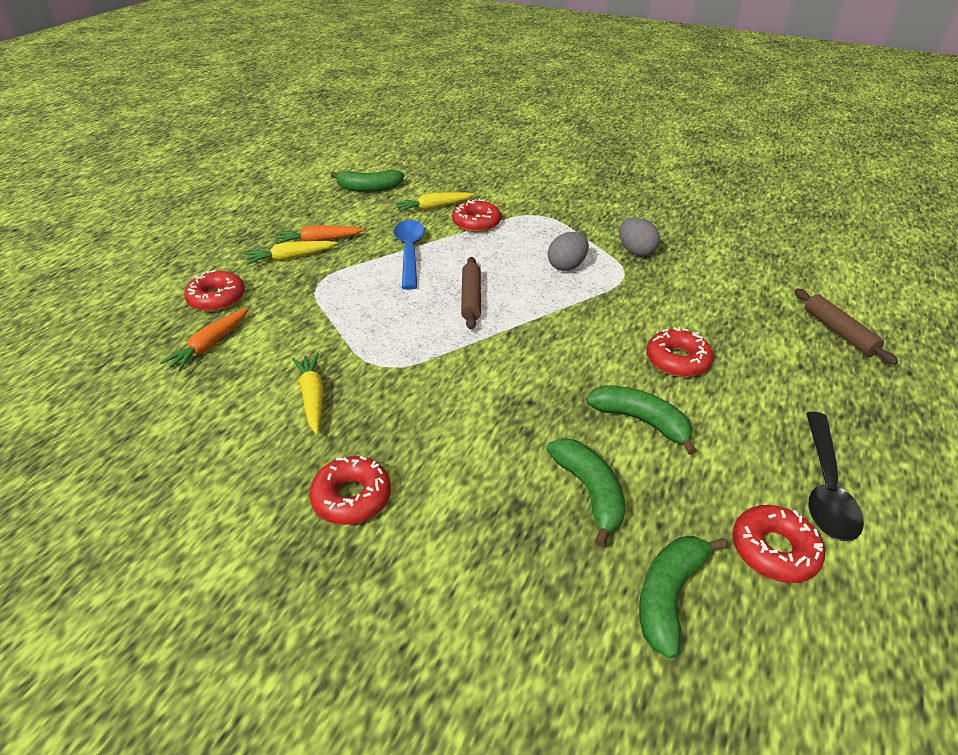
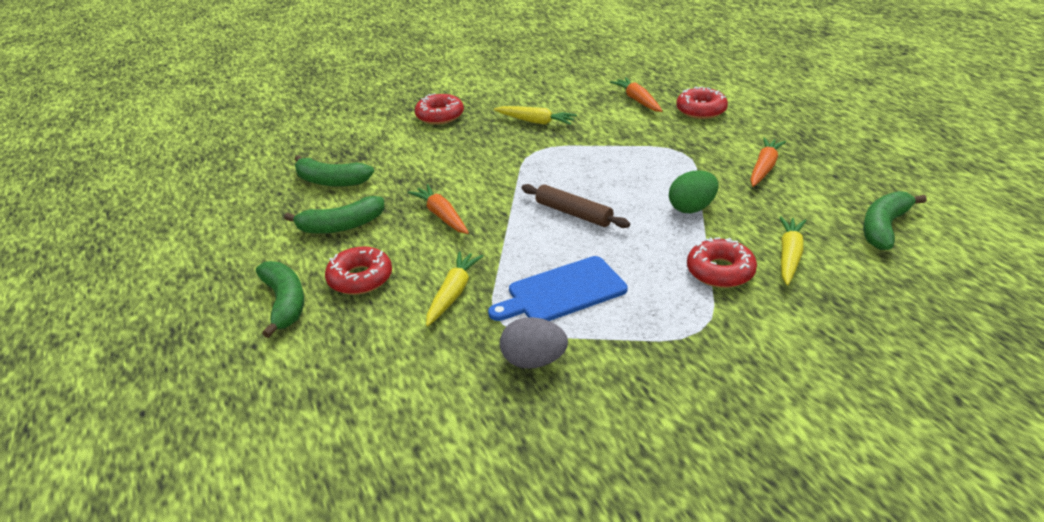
camera: 130 degrees right, 5 degrees down
(290, 257) = (741, 148): yellow carrot -> yellow carrot (453, 293)
(410, 252) = (692, 208): blue spoon -> green egg
(552, 365) = (441, 216): none -> orange carrot
(567, 266) = (562, 292): grey egg -> blue cutting board
(669, 595) = (251, 176): green banana -> green banana (284, 303)
(773, 550) = (207, 219): red donut -> none
(825, 487) = (189, 266): black spoon -> none
(838, 332) = (234, 413): brown rolling pin -> none

